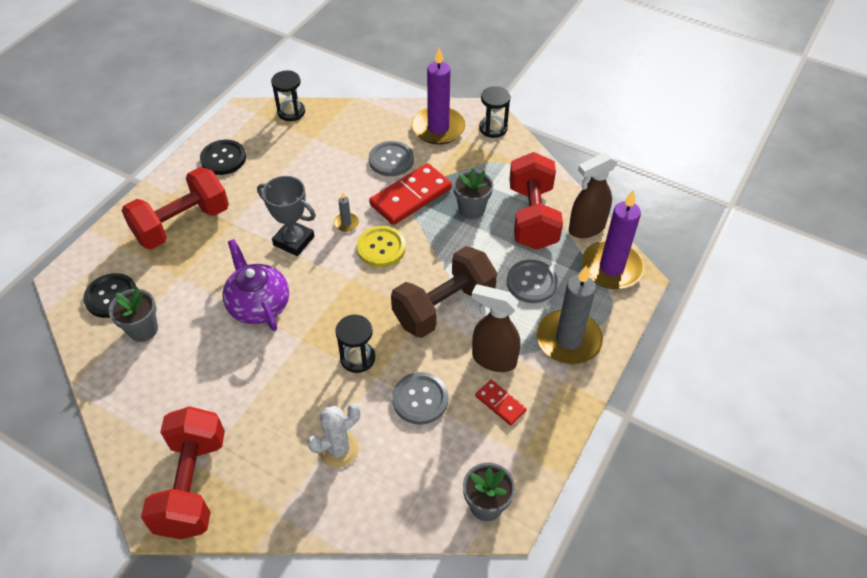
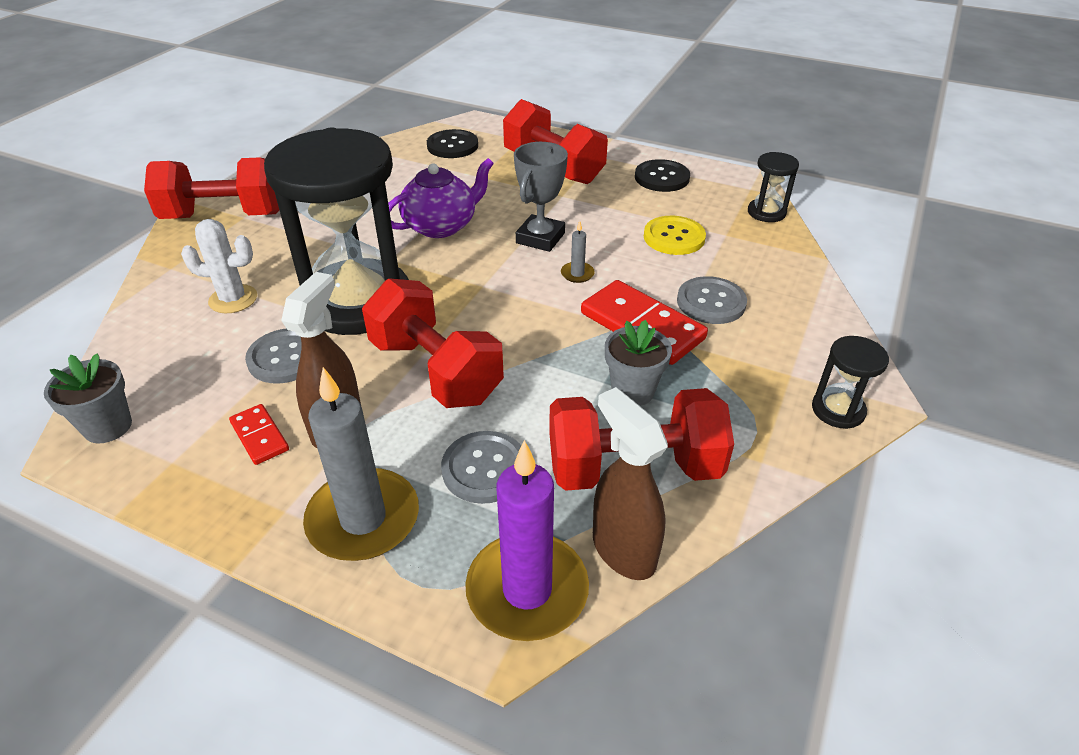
camera: 85 degrees right, 10 degrees down
(143, 329) = (411, 167): grey flower pot -> none
(338, 449) = (233, 299): white cactus -> white cactus turned 45 degrees counterclockwise
(357, 358) = (358, 302): black hourglass -> black hourglass, size x2.43
(381, 247) = (539, 306): yellow button -> yellow button (674, 237)
(438, 128) = (803, 345): purple candle -> none
(444, 307) = (435, 371): brown dumbbell -> red dumbbell
(500, 403) = (260, 436): red domino -> red domino turned 75 degrees counterclockwise

